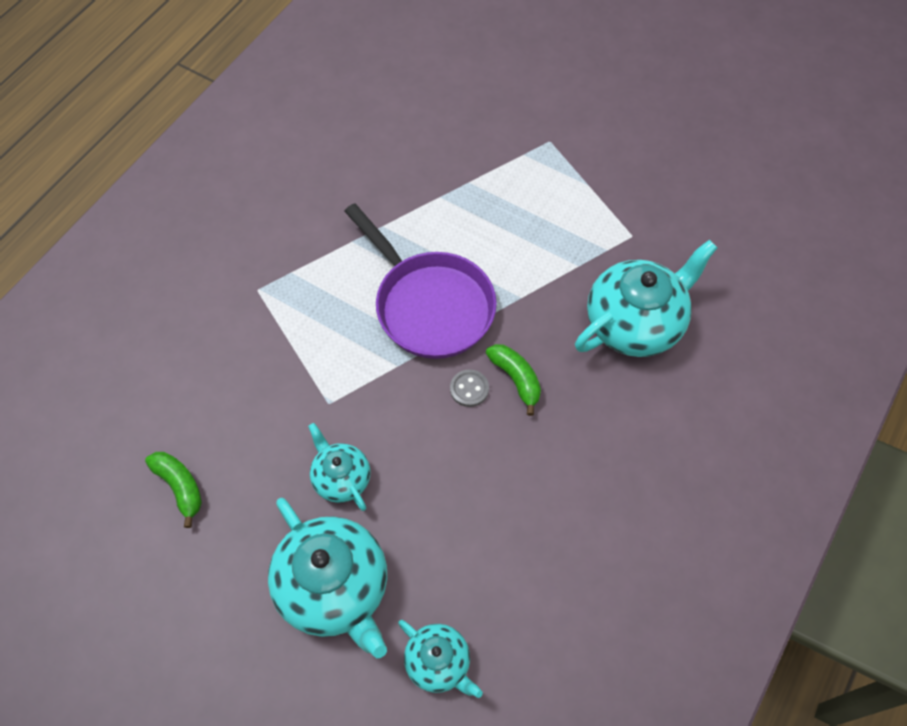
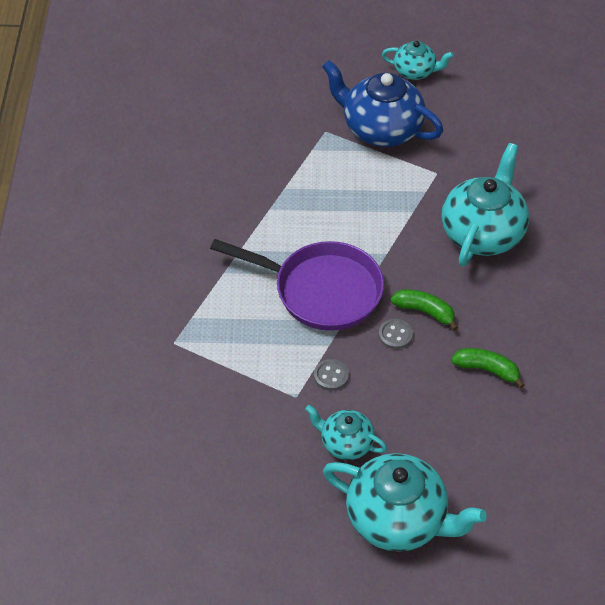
camera: 30 degrees left, 10 degrees down
(180, 487) = (224, 513): green banana -> green banana (487, 370)
(376, 399) = (331, 376): none -> grey button
(439, 663) = (510, 527): turquoise teapot -> turquoise teapot (415, 71)
(607, 163) = (381, 129): none -> blue teapot

